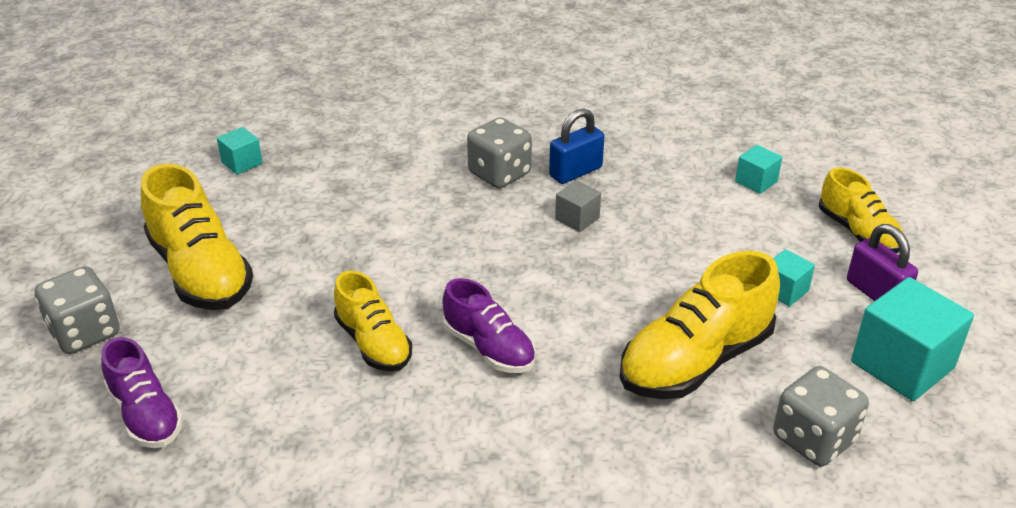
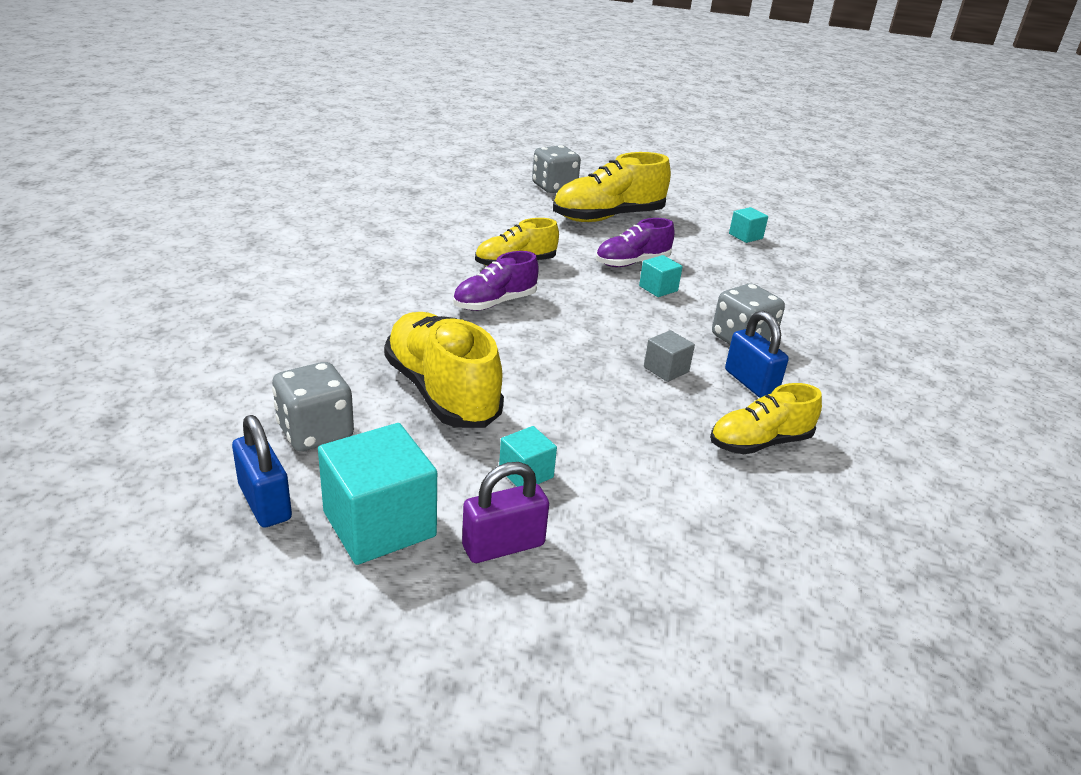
camera: 95 degrees right, 5 degrees down
(146, 415) = (475, 199): purple shoe -> purple shoe (632, 263)
(756, 181) = (743, 510): turquoise cube -> turquoise cube (658, 288)
(858, 232) = (629, 572): yellow shoe -> yellow shoe (760, 443)
(928, 445) = (265, 502): none -> blue padlock

